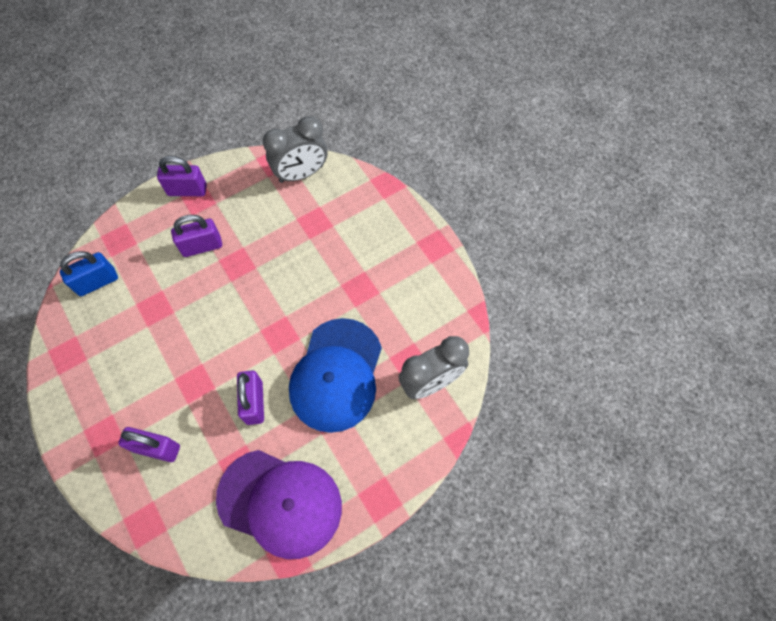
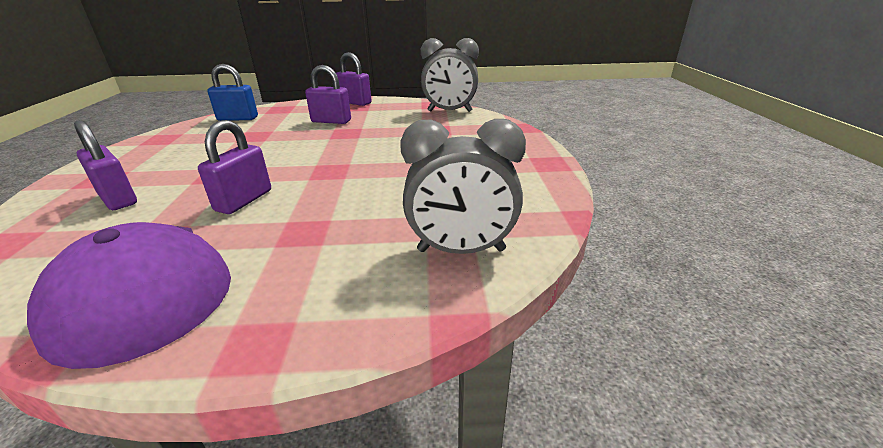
camera: 30 degrees right, 35 degrees down
(336, 375) = (350, 209): blue cap -> none

